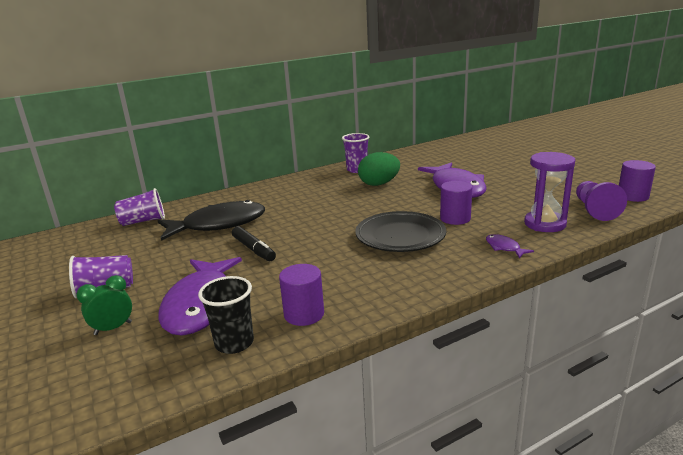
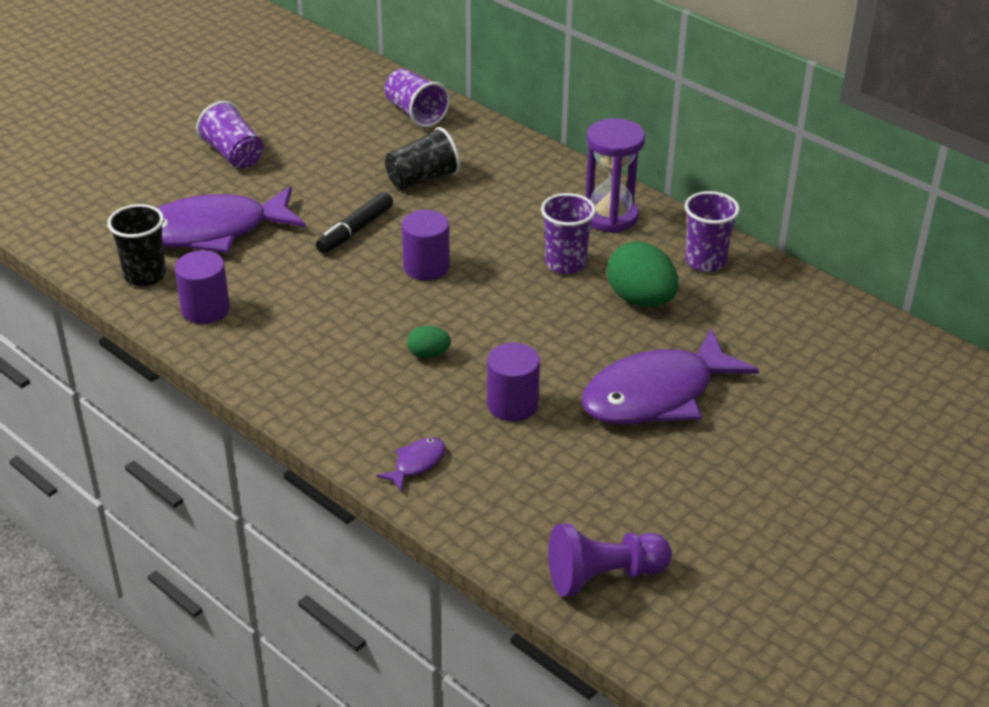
camera: 70 degrees right, 15 degrees up
(113, 328) = (161, 189): green clock -> none
(218, 225) = (422, 179): black fish -> black cup
(337, 196) = (565, 263): none -> purple cup
(400, 236) = (428, 354): black plate -> green egg
(545, 224) = (520, 509): purple hourglass -> purple hourglass (610, 216)
(632, 196) = (697, 638): purple cylinder -> purple cylinder (426, 267)

